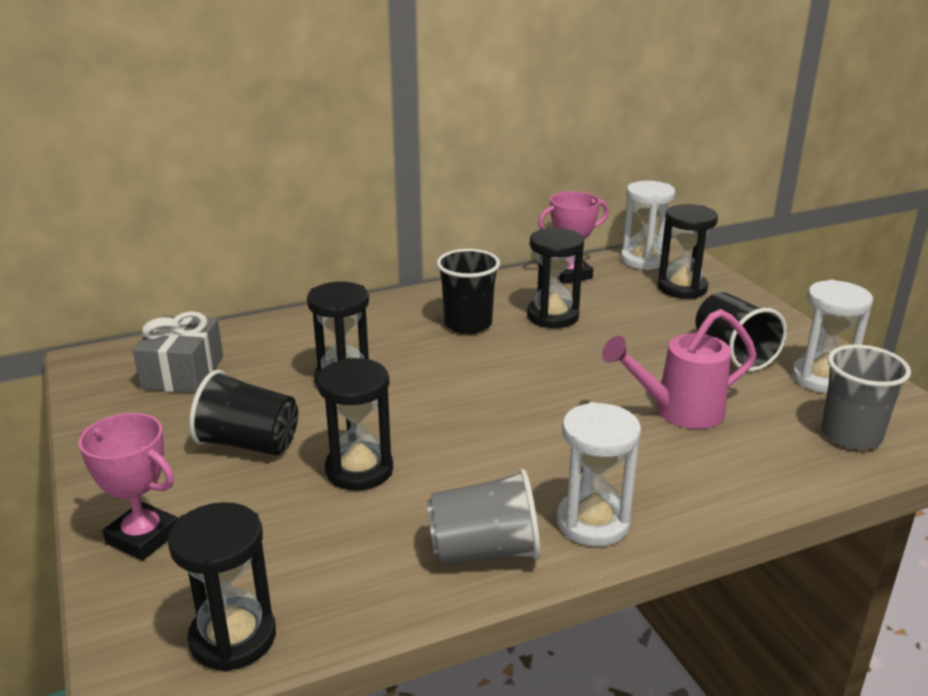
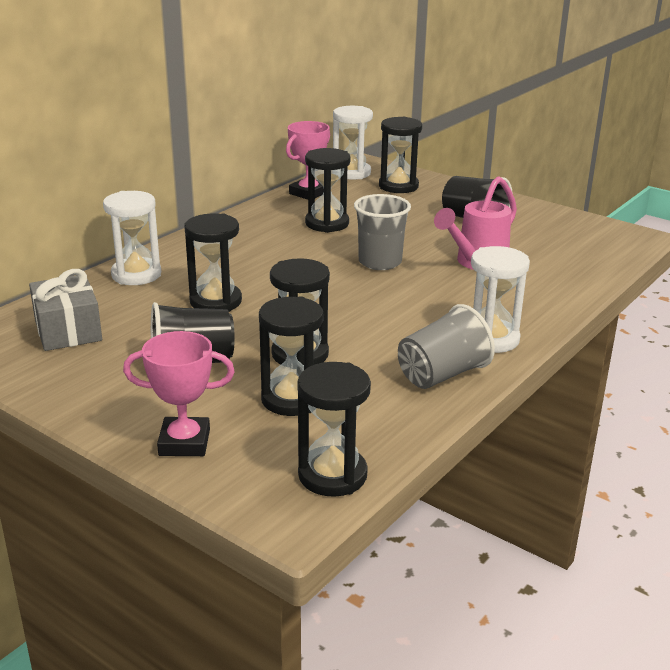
camera: 30 degrees left, 0 degrees up
(294, 523) = (292, 399): none -> black hourglass
(468, 324) = (269, 242): black cup -> none
(821, 378) = (542, 223): white hourglass -> white hourglass (136, 275)
(851, 435) = (589, 251): grey cup -> grey cup (380, 262)

